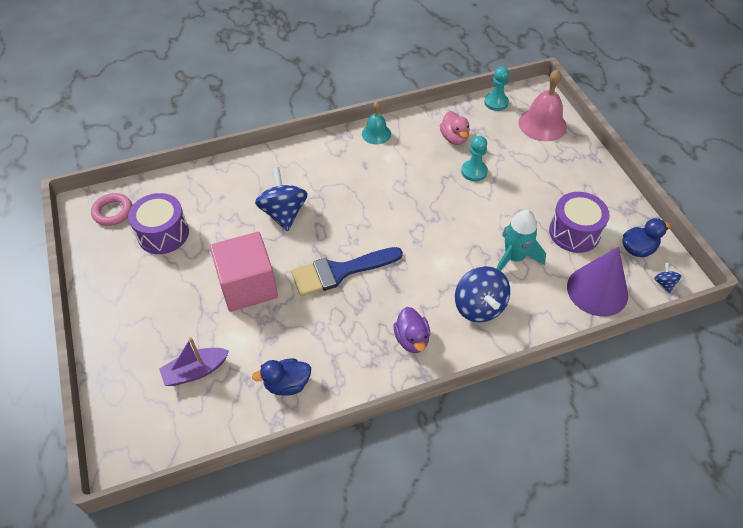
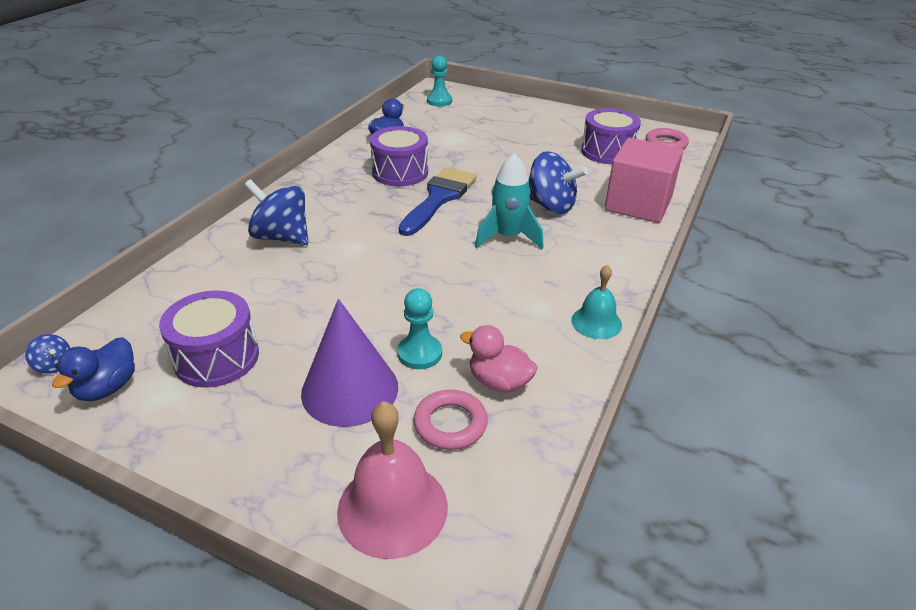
camera: 135 degrees right, 15 degrees down
(195, 371) = (455, 120): purple boat -> none
(248, 286) = (494, 160): pink cube -> pink cube (638, 204)
(331, 323) = (400, 172): none -> purple drum
(412, 339) = (323, 193): purple duck -> none
(493, 136) = (450, 424): none -> pink ring
(496, 102) = (514, 496): turquoise pawn -> turquoise pawn (439, 101)
(514, 258) = (278, 291): turquoise rocket -> turquoise rocket (508, 237)
(597, 290) = (151, 312): purple cone -> purple cone (350, 389)

